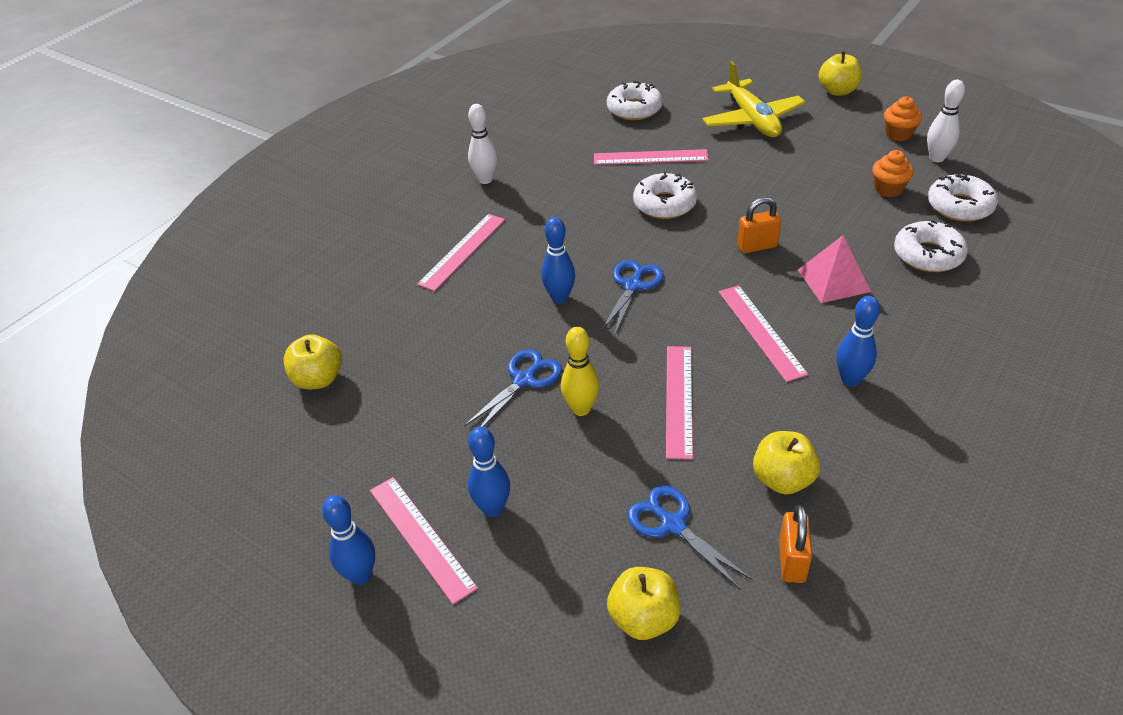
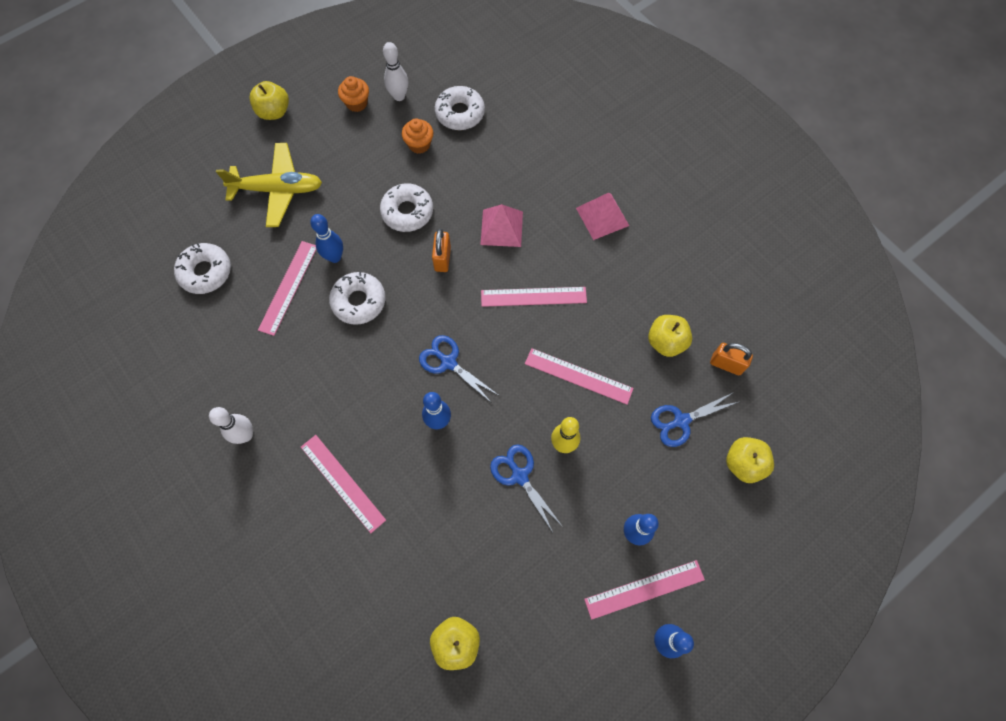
camera: 75 degrees left, 25 degrees up
(850, 380) = (598, 264): blue bowling pin -> blue bowling pin (334, 257)
(925, 365) = (602, 216): none -> pink pyramid
(928, 255) = (501, 159): white donut -> white donut (407, 212)

